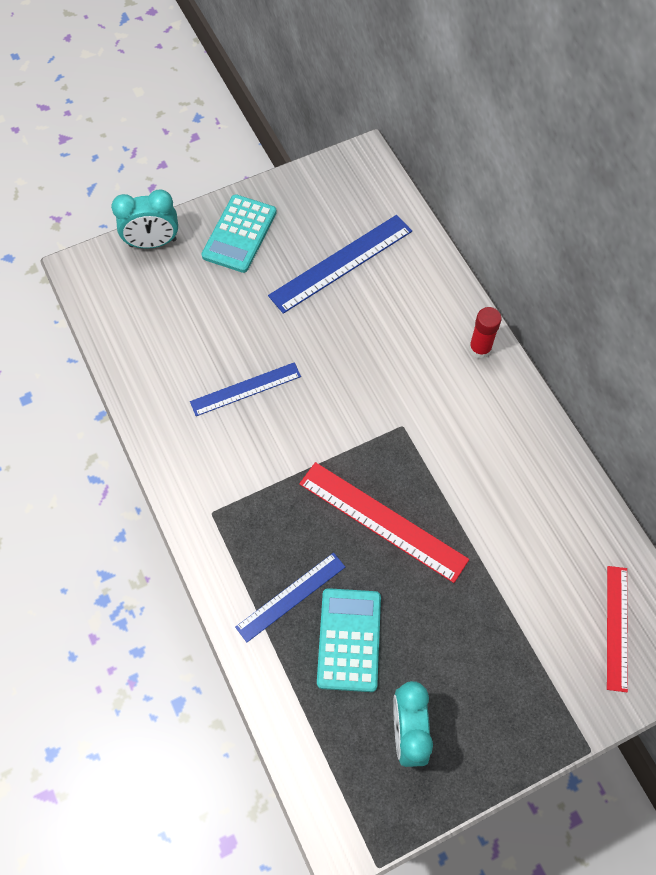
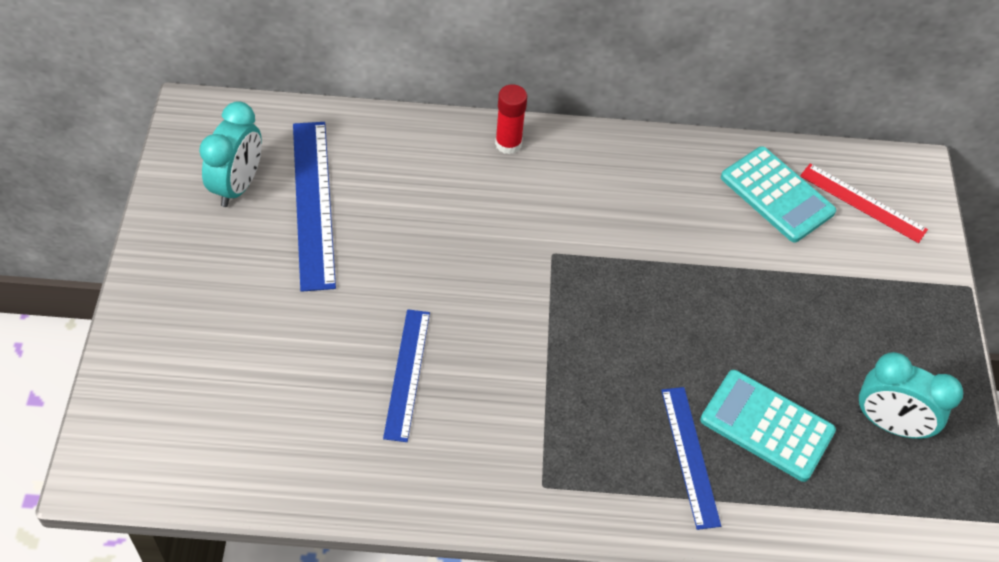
camera: 65 degrees left, 10 degrees down
(153, 243) = (127, 372): turquoise clock -> turquoise clock (238, 186)
(239, 234) = (192, 277): turquoise calculator -> turquoise calculator (776, 195)
(382, 521) = (650, 327): red ruler -> none

